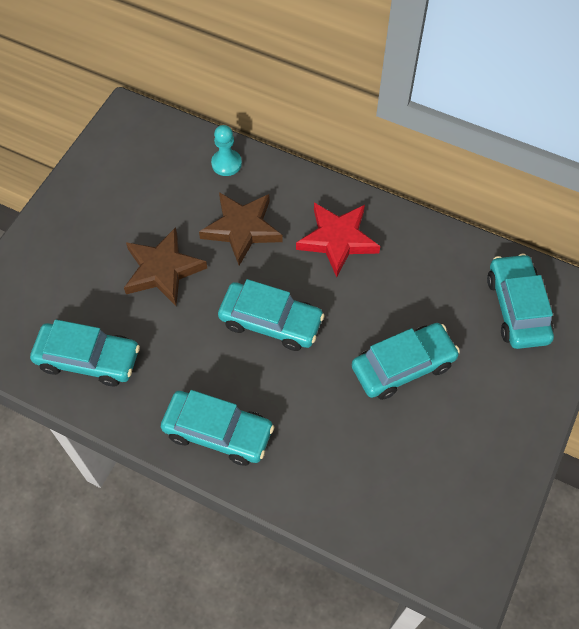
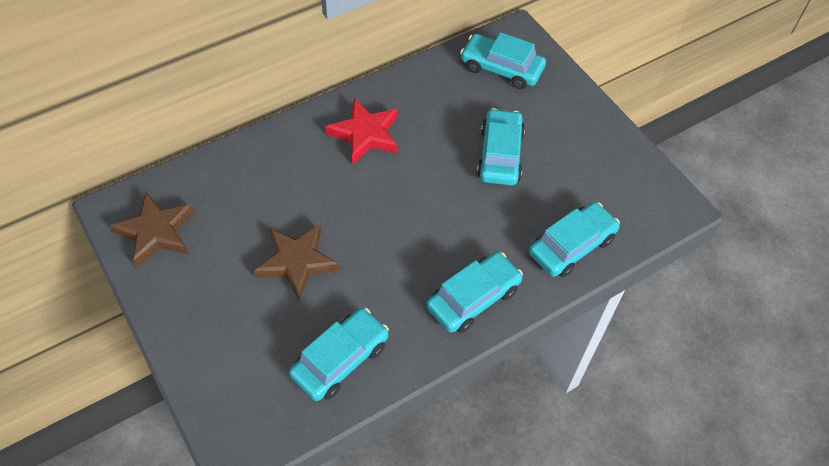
camera: 60 degrees left, 5 degrees down
(226, 163) = (231, 166): turquoise pawn -> none
(242, 229) = (304, 188): brown star -> brown star (156, 232)
(271, 322) = (403, 214): turquoise car -> turquoise car (571, 246)

